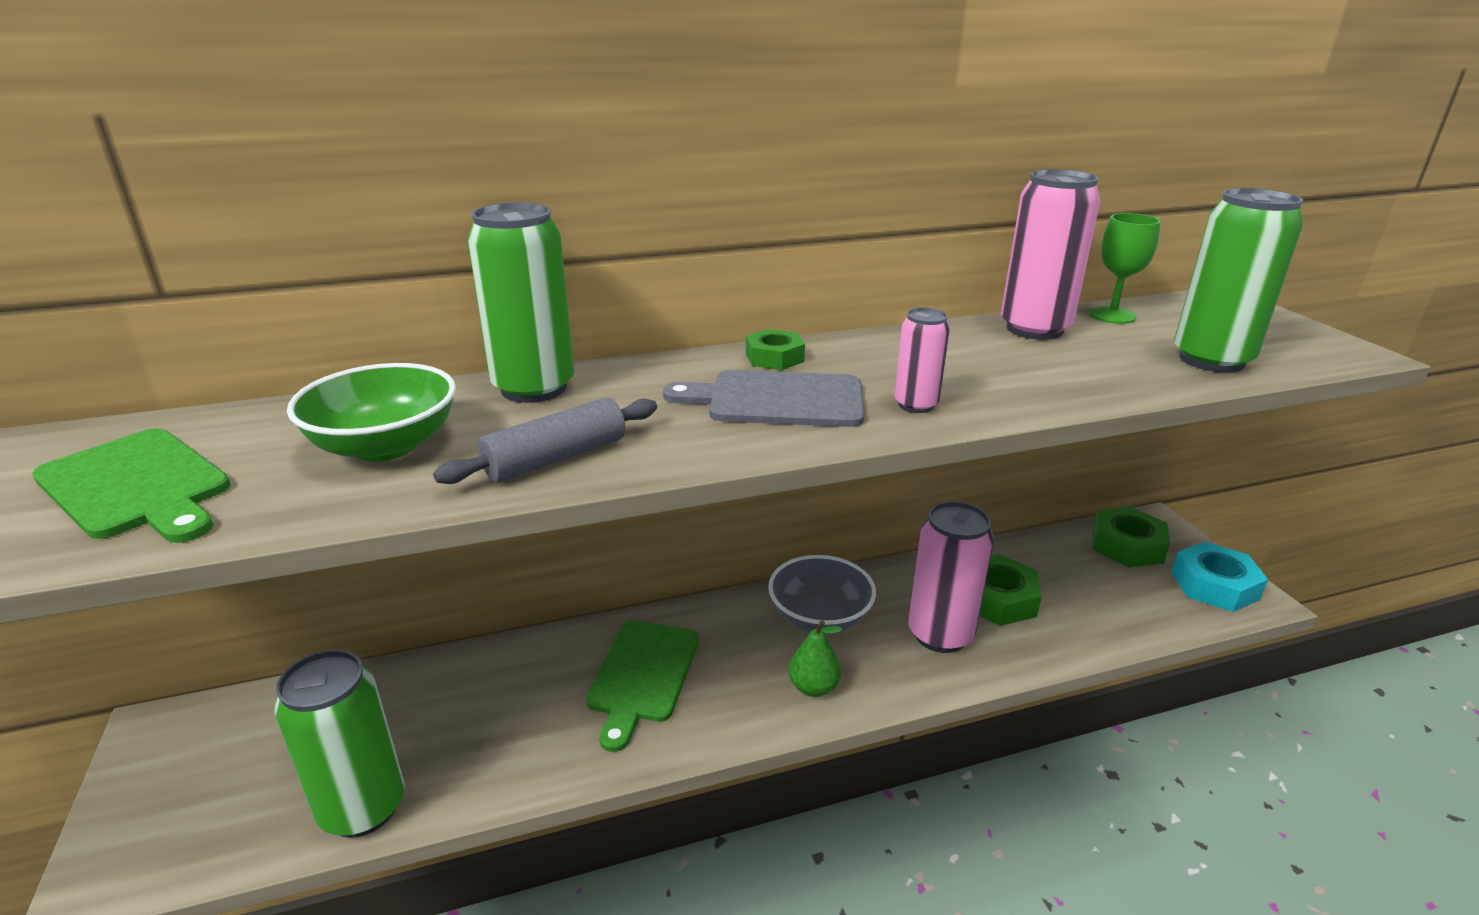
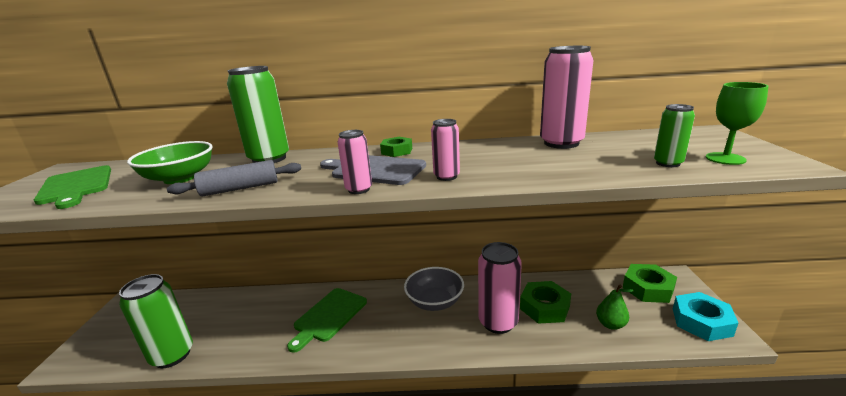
camera: 20 degrees right, 5 degrees down
(792, 441) = (359, 189): none -> pink can
(813, 687) = (410, 339): green pear -> green pear (610, 324)
(1112, 315) = (620, 138): green goblet -> green goblet (725, 159)
(1211, 360) = (668, 163): green can -> green can, size x0.53

